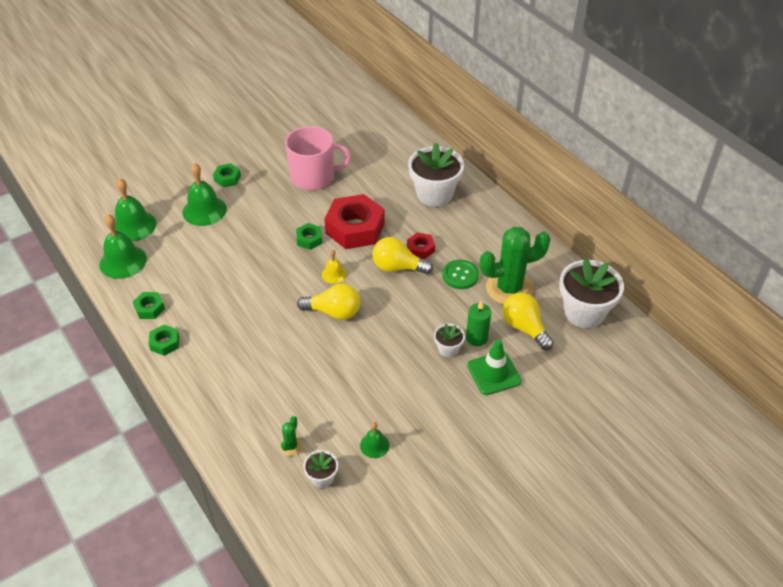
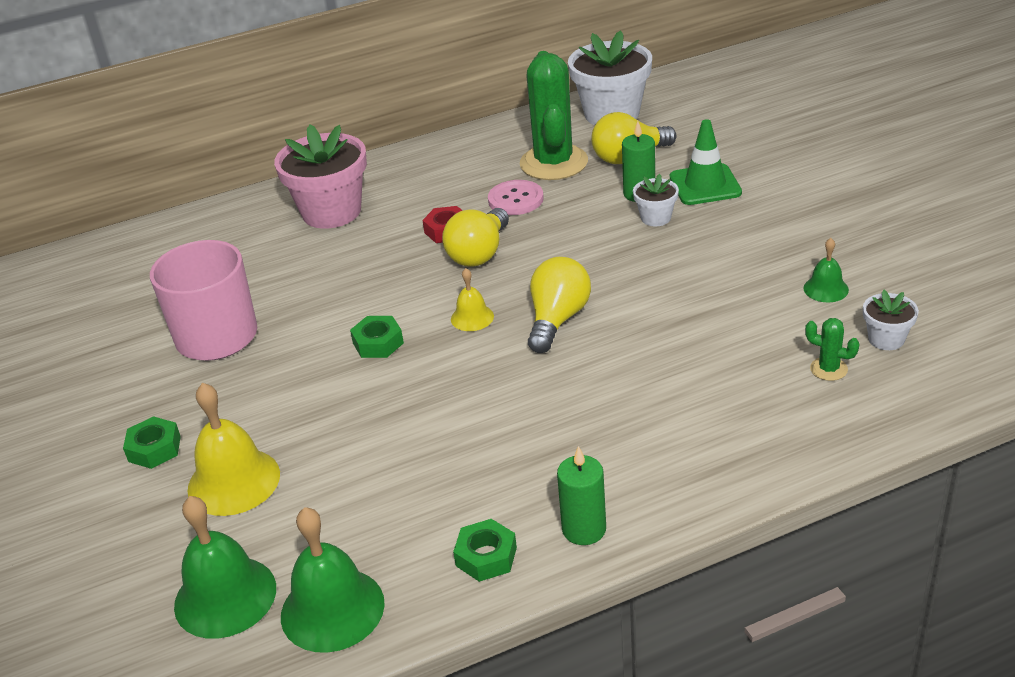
camera: 75 degrees left, 10 degrees down
(165, 343) = (584, 529): green nut -> green candle
(204, 210) = (233, 481): green bell -> yellow bell
(355, 228) = (373, 292): red nut -> none
(434, 194) = (331, 212): white flower pot -> pink flower pot
(460, 275) = (515, 199): green button -> pink button

